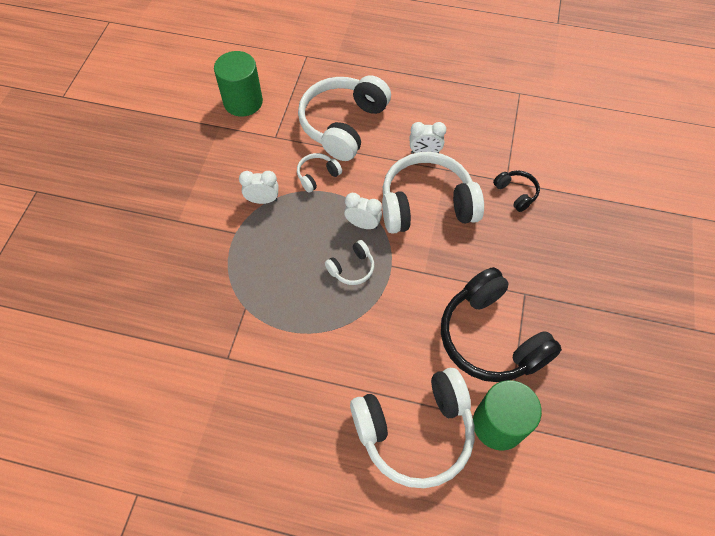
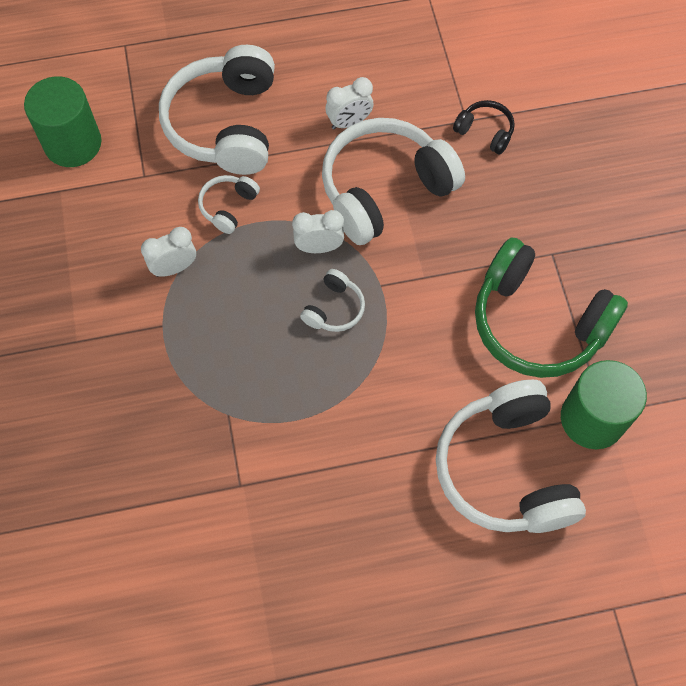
camera: 25 degrees left, 5 degrees up
(415, 431) = (505, 469): white headphones -> white headphones turned 120 degrees clockwise
(490, 337) = (537, 323): black headphones -> green headphones

